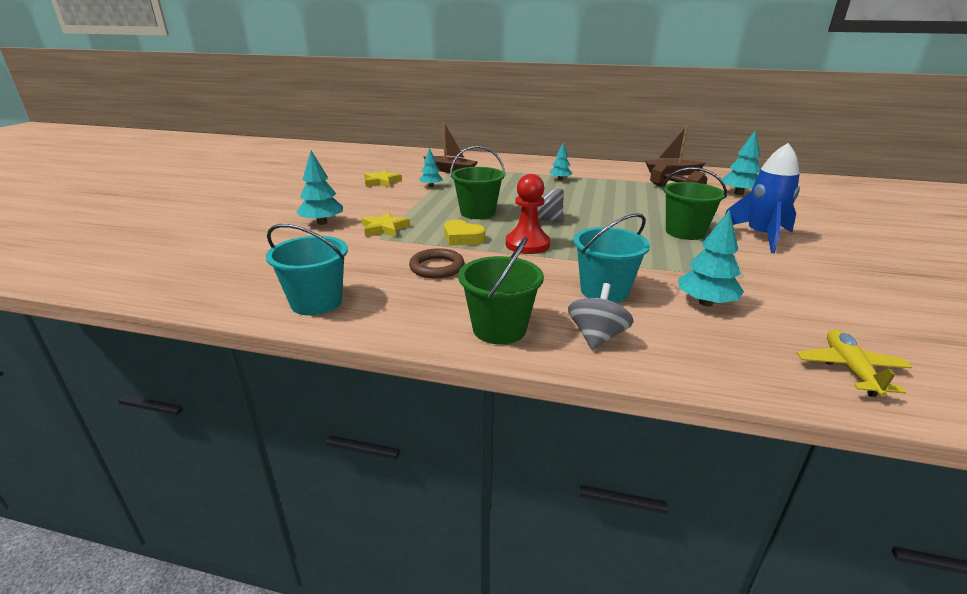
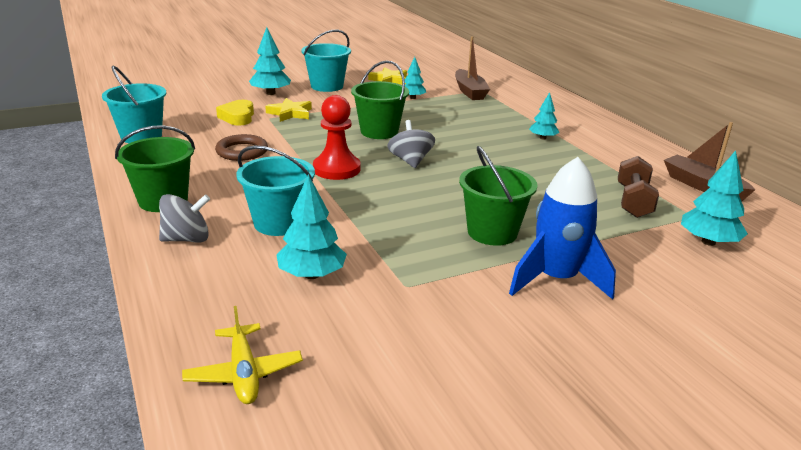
camera: 50 degrees right, 0 degrees up
(350, 201) = (327, 86): none -> turquoise bucket
(462, 238) = (312, 143): yellow heart -> yellow heart (238, 117)
(850, 369) = (244, 373): yellow plane -> yellow plane turned 105 degrees clockwise

